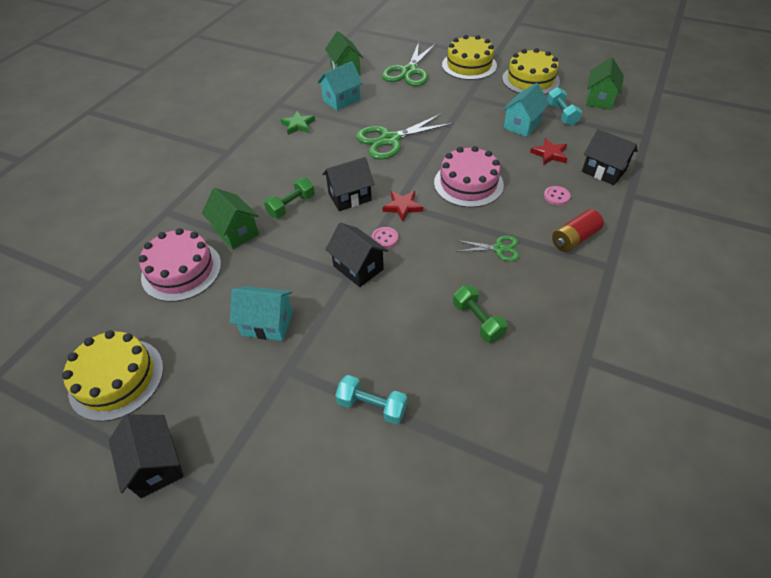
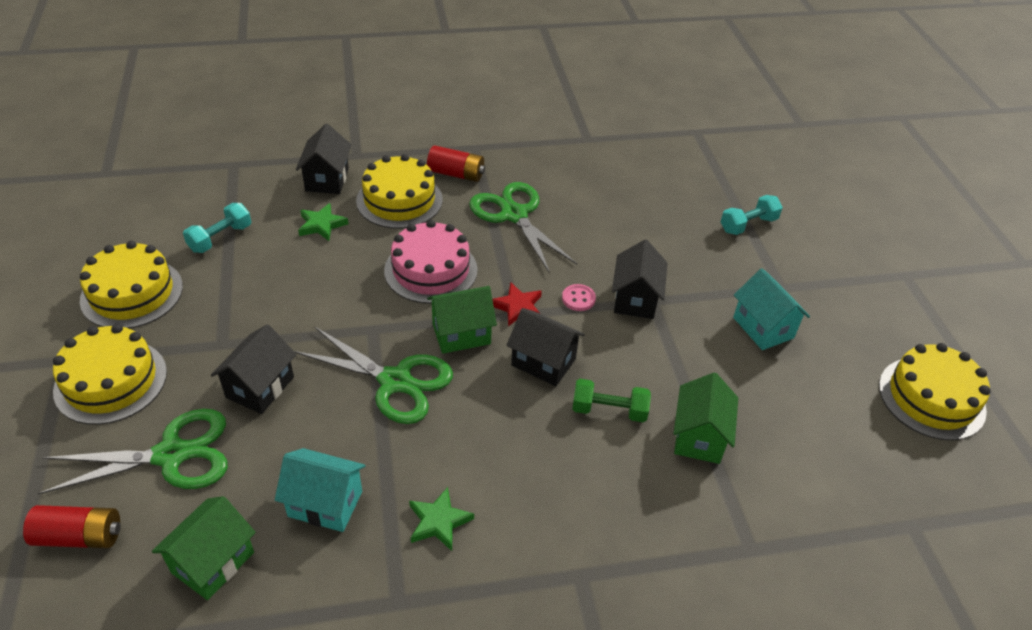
camera: 130 degrees left, 5 degrees down
(156, 465) = (932, 314): black house -> black house (260, 387)
(181, 270) = (796, 447): pink cake -> none
(372, 406) = (748, 225): turquoise dumbbell -> turquoise dumbbell turned 75 degrees clockwise
(389, 48) = (79, 536): none -> red battery
(477, 321) = (611, 200): green dumbbell -> none
(498, 248) = (514, 215): green scissors -> green scissors, size x1.91
(522, 125) = (269, 265): turquoise house -> none
(549, 154) = (321, 225): red star -> green star
(556, 196) = (399, 200): pink button -> yellow cake
(599, 100) = (160, 215): green house -> green house (461, 334)

